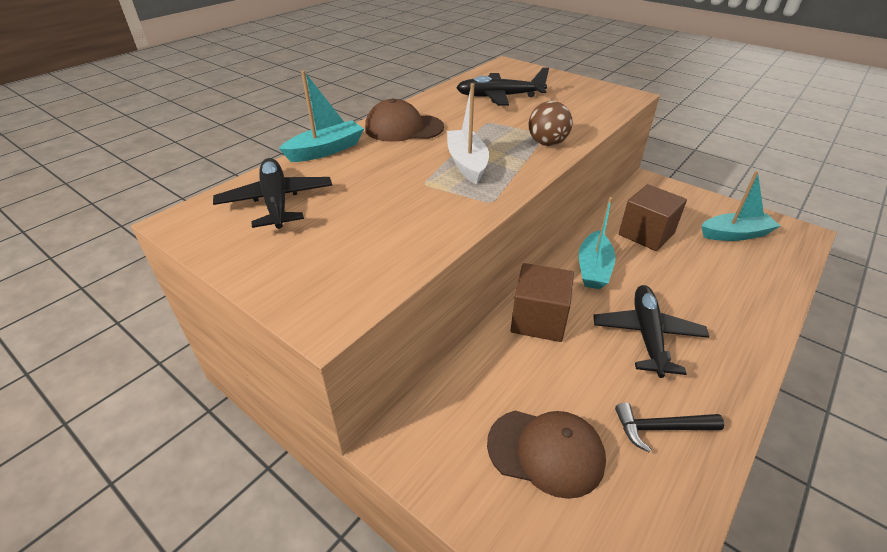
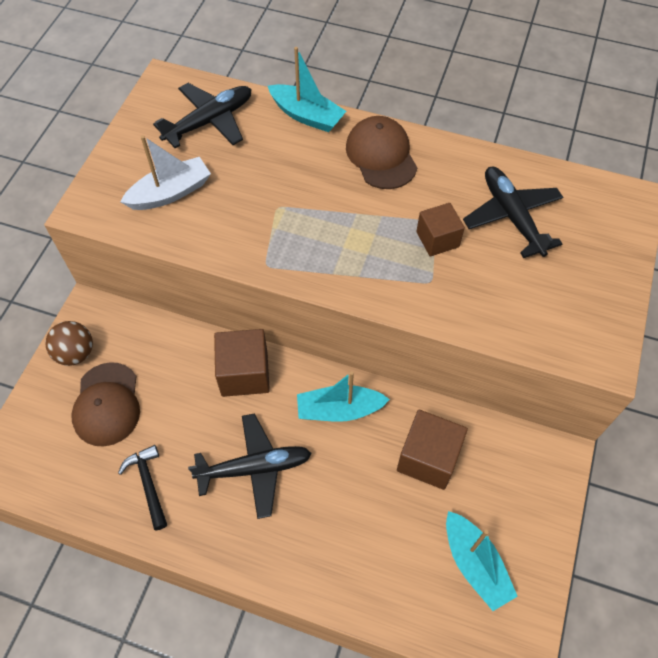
camera: 70 degrees right, 20 degrees up
(467, 163) = (329, 228): white boat -> white boat (170, 193)
(505, 124) = (437, 239): none -> brown cube
(547, 143) = (407, 288): brown ball -> brown ball (76, 353)

